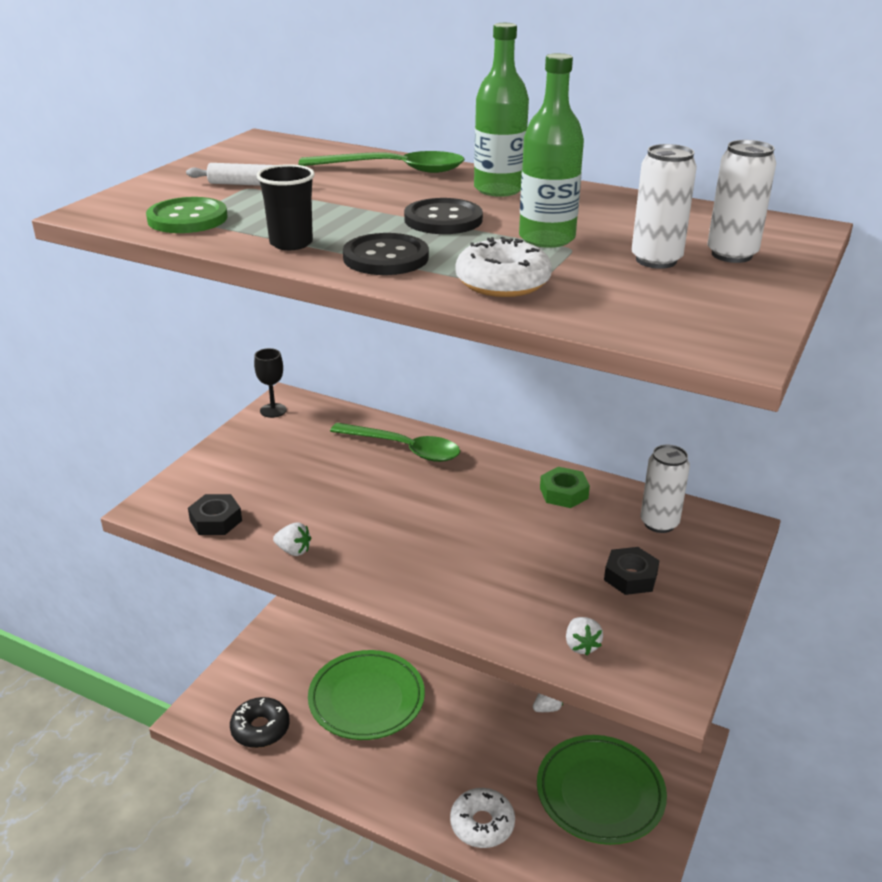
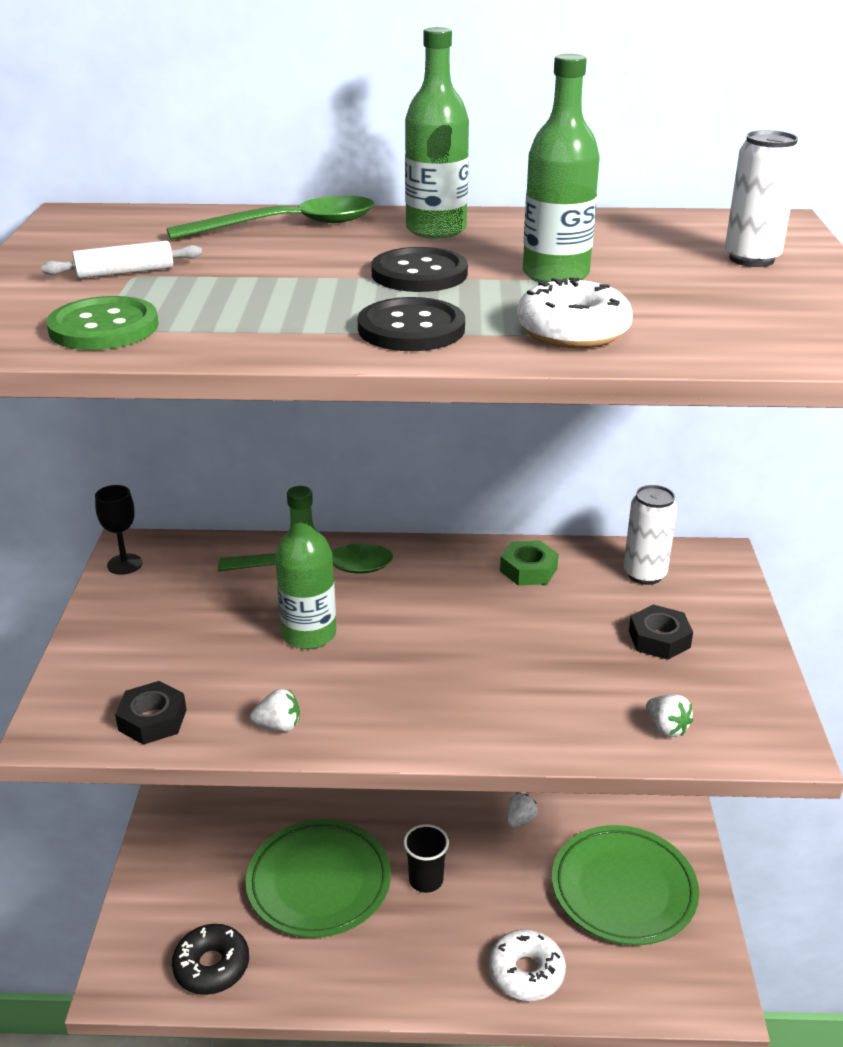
camera: 25 degrees left, 0 degrees up
(291, 243) = (277, 333): black cup -> black cup (426, 880)
(361, 494) = (309, 634): none -> green bottle
(656, 260) = (691, 278): white can -> none

